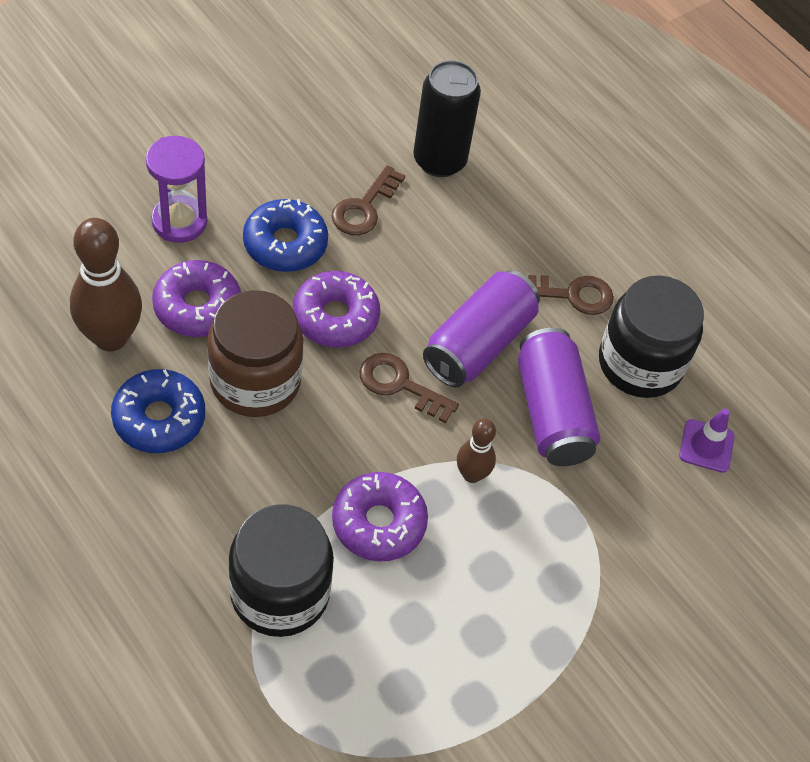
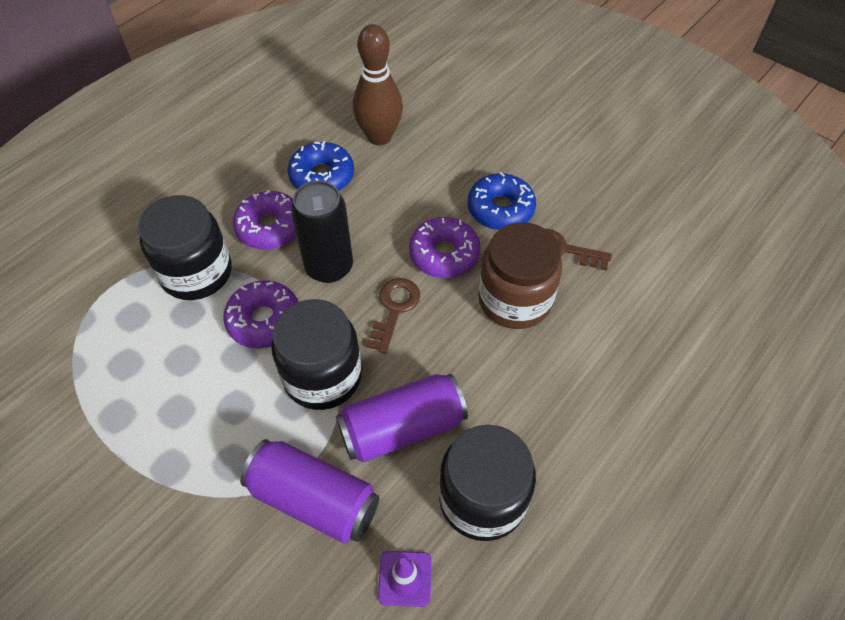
camera: 85 degrees right, 0 degrees up
(179, 221) = (492, 146): purple hourglass -> none
(197, 307) = (422, 173): purple donut -> purple donut (270, 227)
(255, 381) = (369, 220): brown jar -> brown jar (515, 300)
(439, 160) = (640, 292): black can -> black can (329, 267)
(472, 474) = (322, 376): brown bowling pin -> black jar
(478, 344) = (455, 357): purple can -> purple can (314, 499)
(571, 294) = (539, 423): brown key -> none

